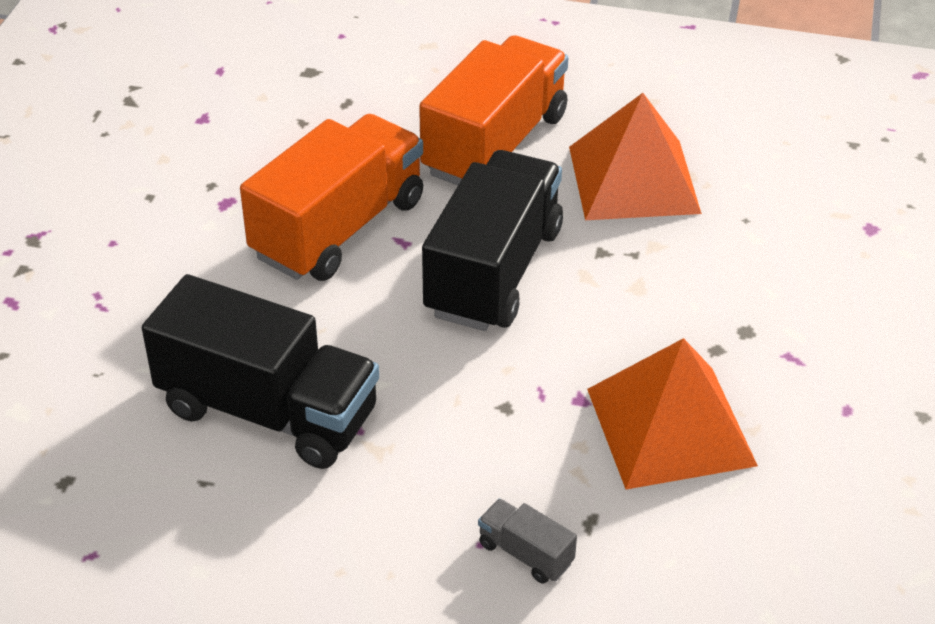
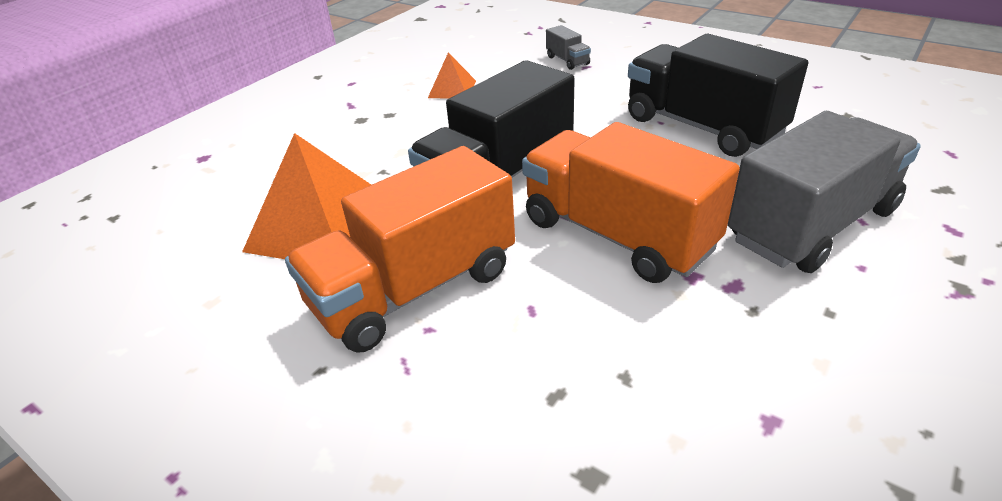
camera: 155 degrees left, 5 degrees down
(149, 278) = (811, 225): none -> grey truck
(338, 228) = (617, 235): orange truck -> orange truck turned 75 degrees clockwise
(670, 426) = (452, 89): orange pyramid -> orange pyramid, size x0.50

